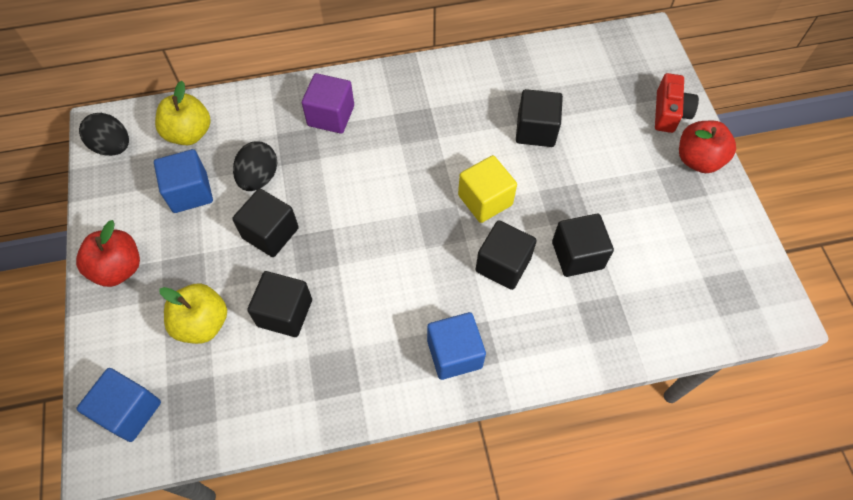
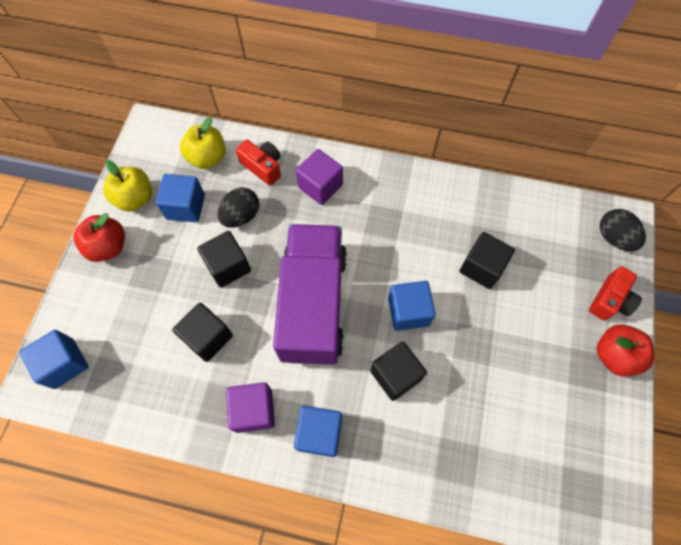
camera: 25 degrees right, 5 degrees up
(113, 146) = (149, 146): black egg -> black egg (613, 238)
(202, 323) = (145, 318): yellow apple -> yellow apple (135, 198)
(257, 120) = (263, 167): none -> red camera
(373, 362) = (254, 410): none -> purple cube
(383, 233) = (313, 304): none -> purple truck
(485, 200) = (408, 311): yellow cube -> blue cube
(577, 255) = (462, 395): black cube -> none

